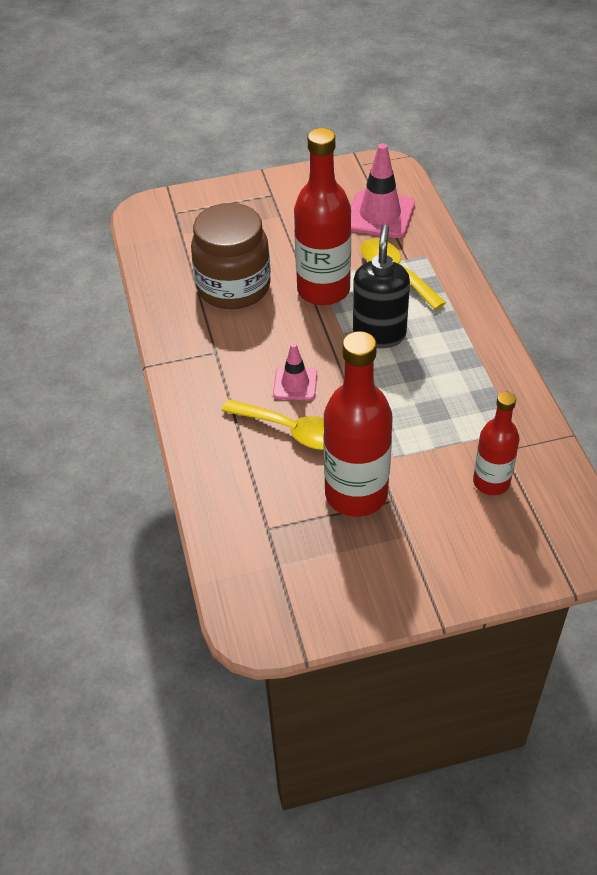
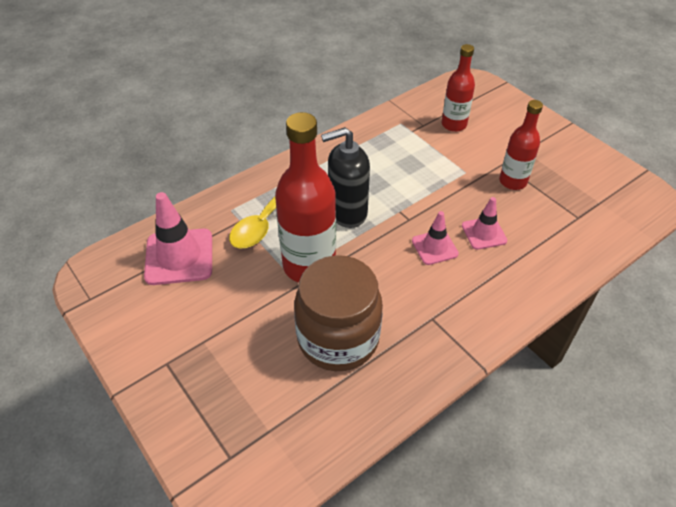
camera: 115 degrees left, 0 degrees up
(291, 431) = (484, 233): yellow spoon -> pink traffic cone
(356, 494) = (512, 181): red bottle -> red bottle, size x0.59

